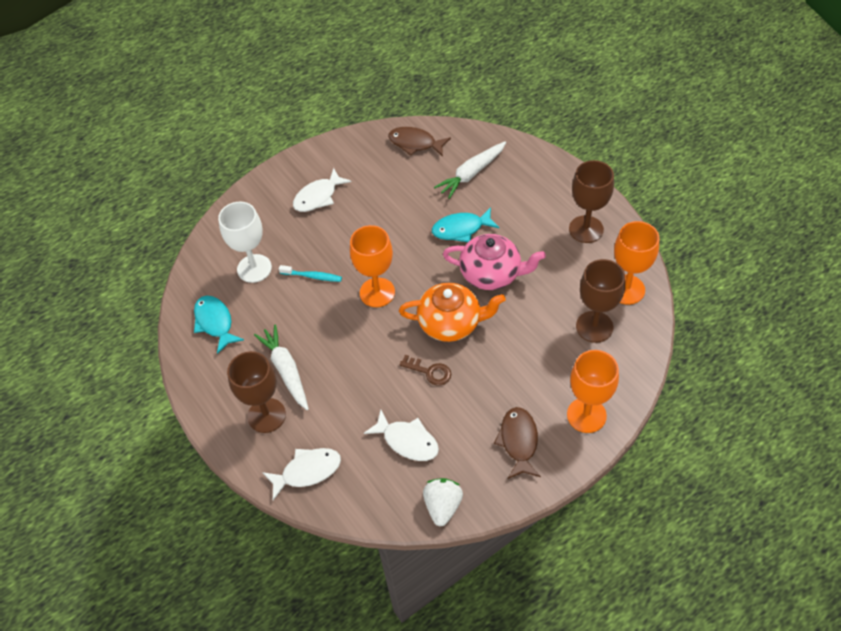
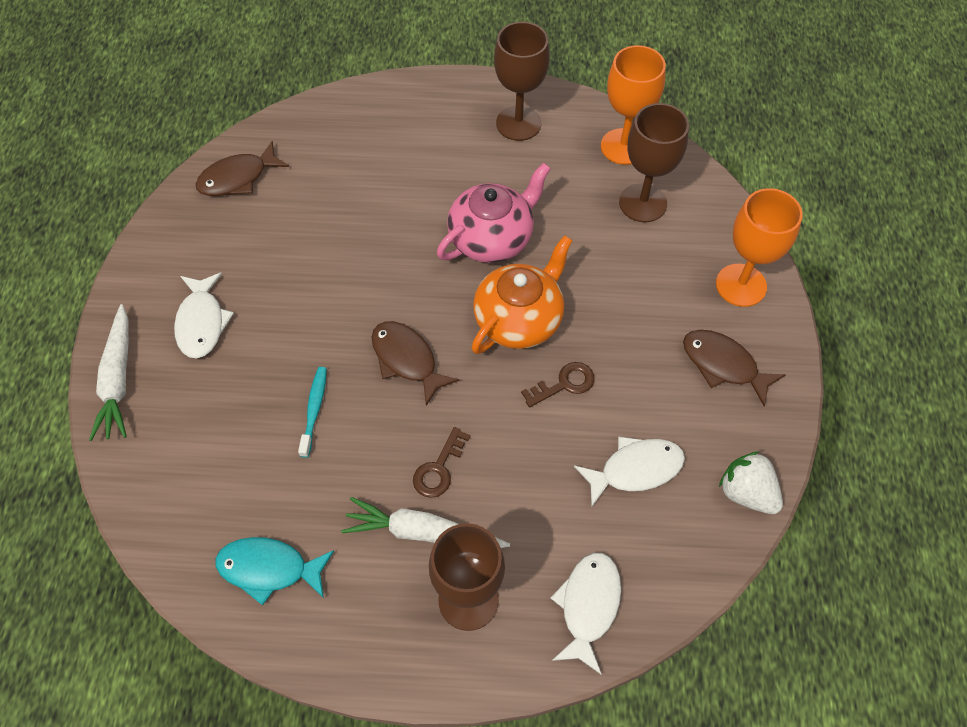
camera: 55 degrees left, 5 degrees up
(254, 268) = (233, 466): white goblet -> none
(312, 276) = (314, 409): turquoise toothbrush -> turquoise toothbrush turned 45 degrees counterclockwise
(327, 351) = (439, 468): none -> brown key
(377, 292) = (407, 360): orange goblet -> brown fish
(461, 229) = (404, 222): turquoise fish -> none
(471, 174) = (340, 160): white carrot -> white carrot (118, 380)

